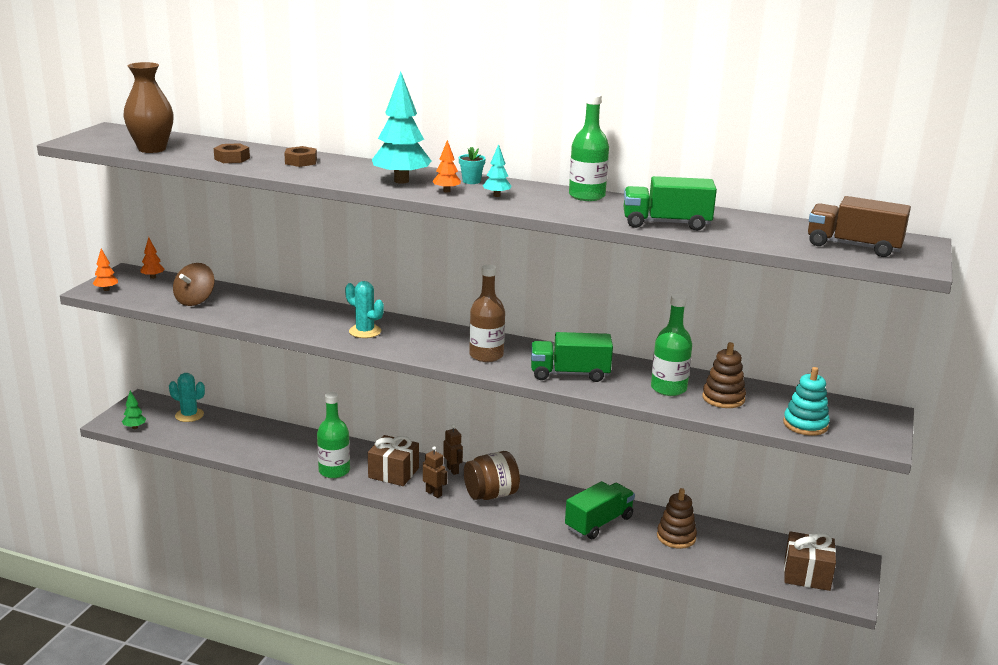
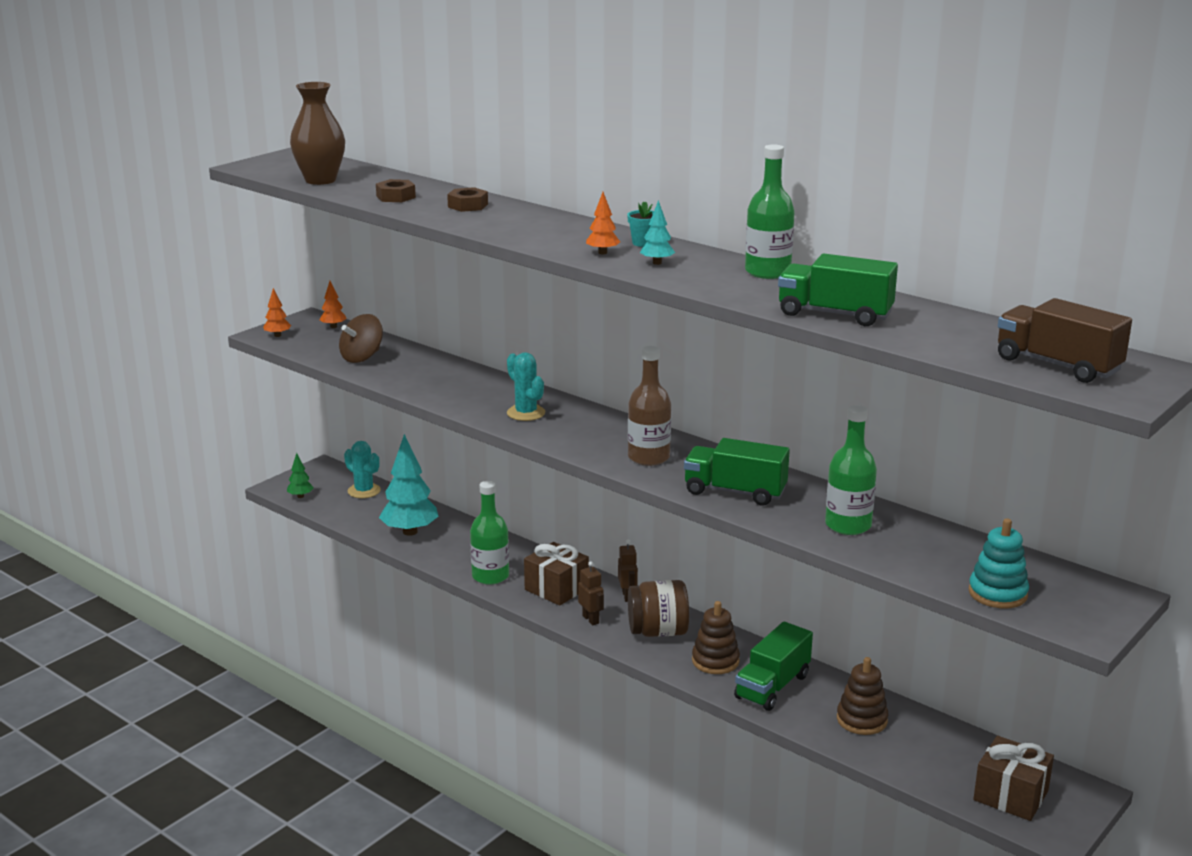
camera: 20 degrees right, 0 degrees up
(401, 181) = (561, 237): turquoise tree -> turquoise tree (410, 532)
(599, 523) = (772, 686): green truck -> green truck turned 150 degrees clockwise
(723, 398) = (911, 546): brown stacking toy -> brown stacking toy (715, 661)

